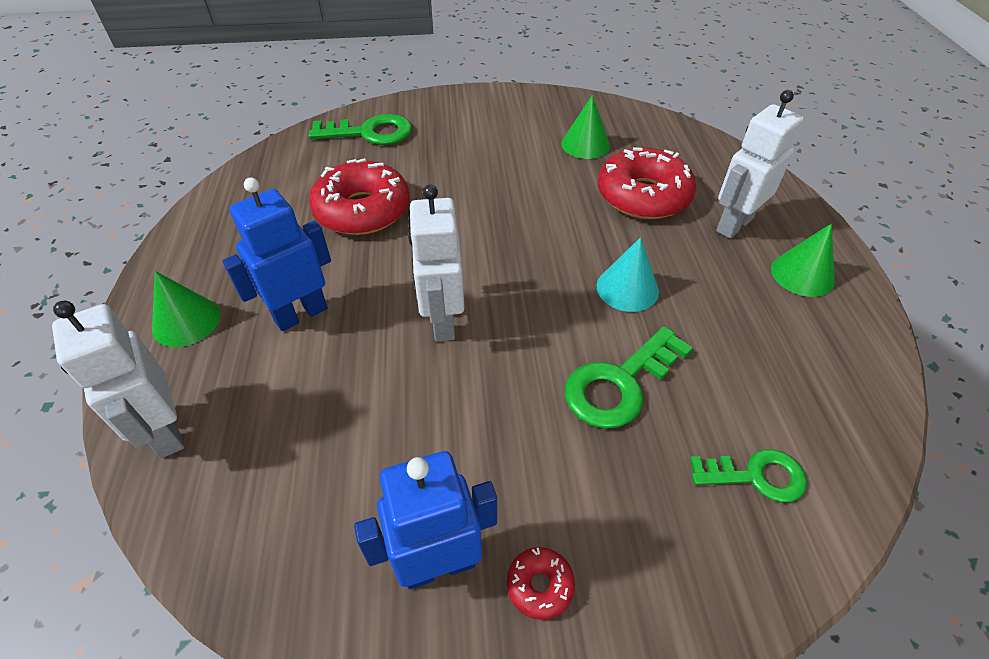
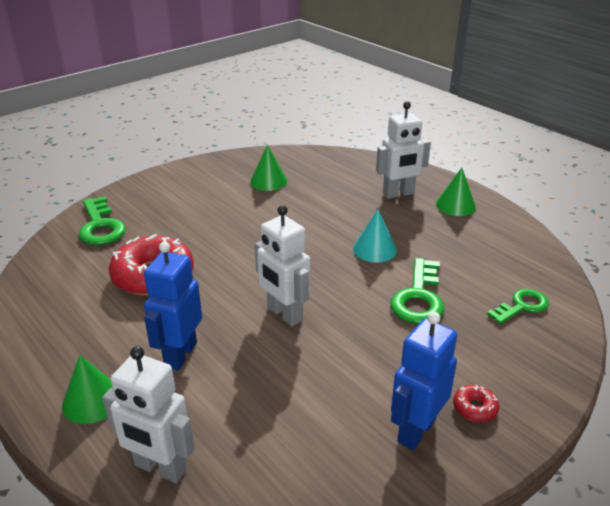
camera: 35 degrees left, 15 degrees down
(369, 133) = (100, 226): green key -> green key turned 105 degrees clockwise
(643, 196) = (334, 197): red donut -> none
(733, 224) = (398, 194): white robot -> white robot turned 120 degrees counterclockwise

